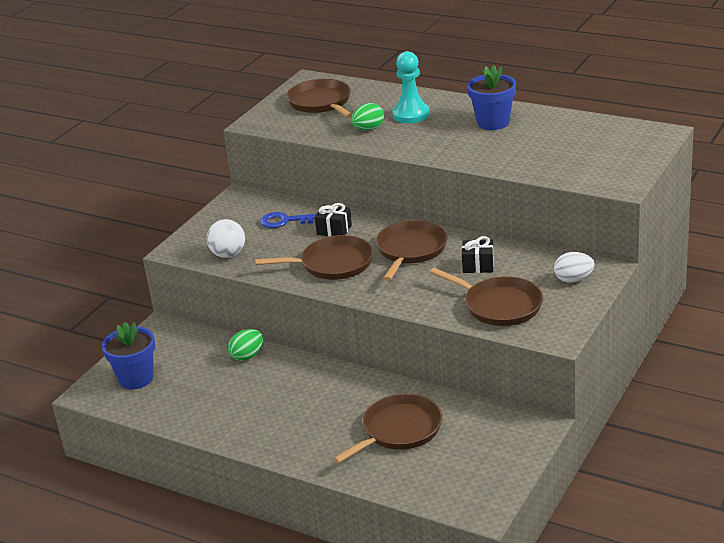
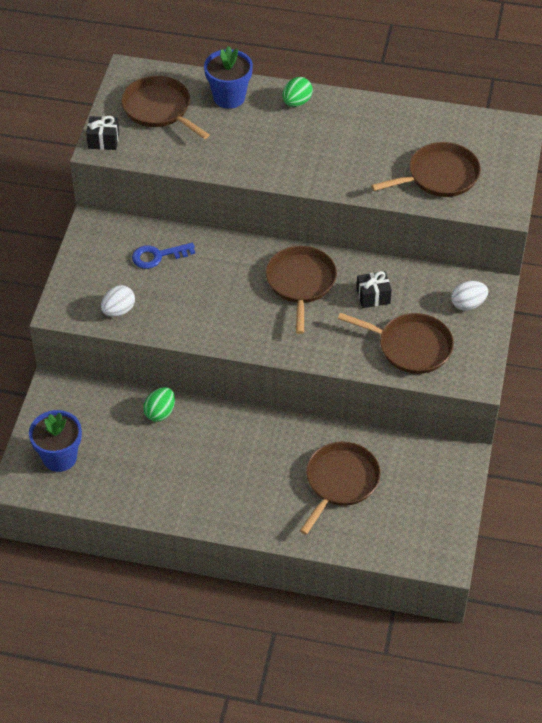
camera: 20 degrees left, 20 degrees up
(228, 254) = (118, 310): white ball -> white egg
(333, 264) = (231, 311): brown pan -> brown pan (439, 176)
(334, 230) = (213, 263): black gift -> black gift (103, 140)
(368, 129) = (227, 147): green egg -> green egg (296, 102)
(411, 115) = (262, 121): turquoise pawn -> none
(493, 122) = (350, 126): blue flower pot -> blue flower pot (229, 97)

